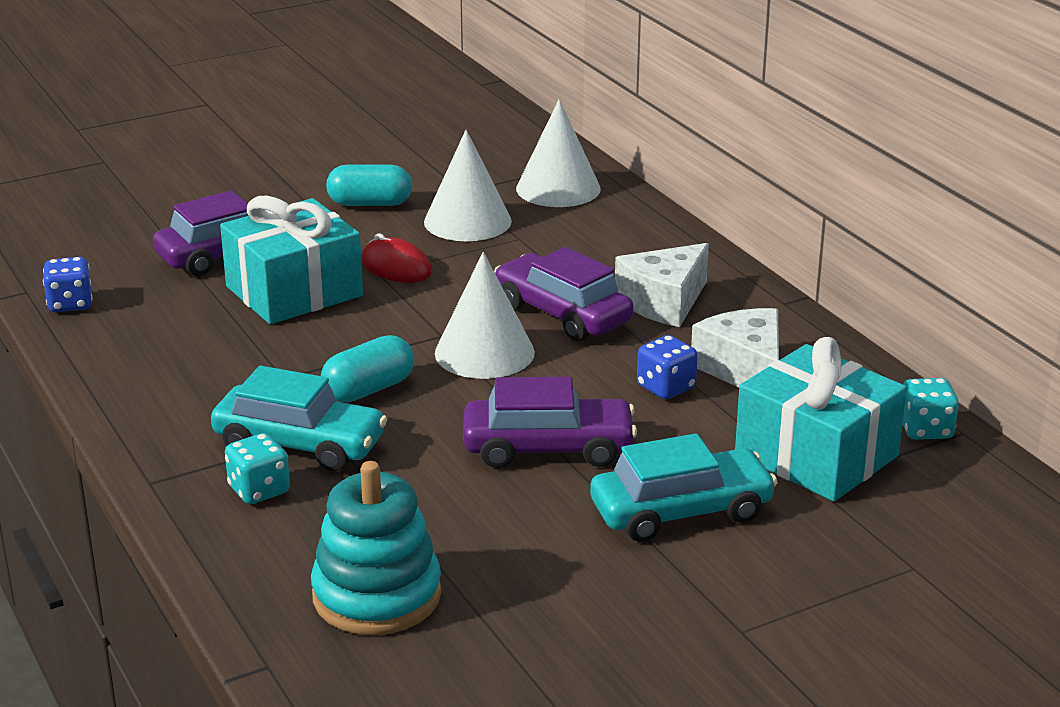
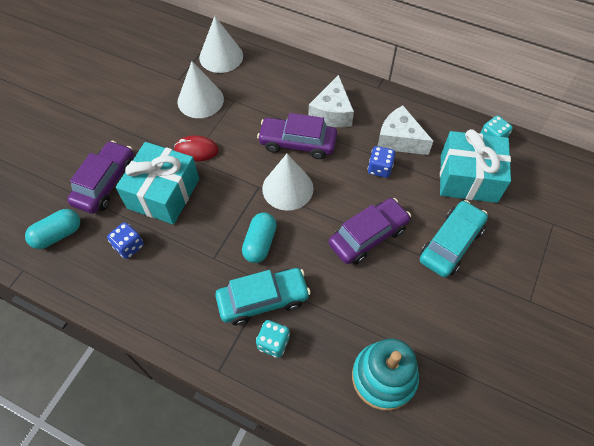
camera: 35 degrees left, 30 degrees up
(70, 304) = (57, 266): blue dice -> blue dice (129, 246)
(370, 203) = (143, 110): turquoise capsule -> turquoise capsule (58, 235)

